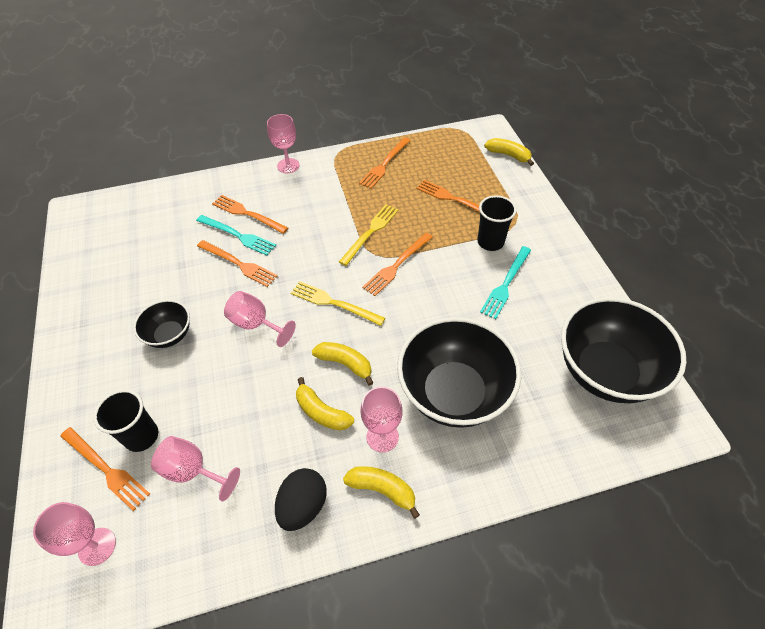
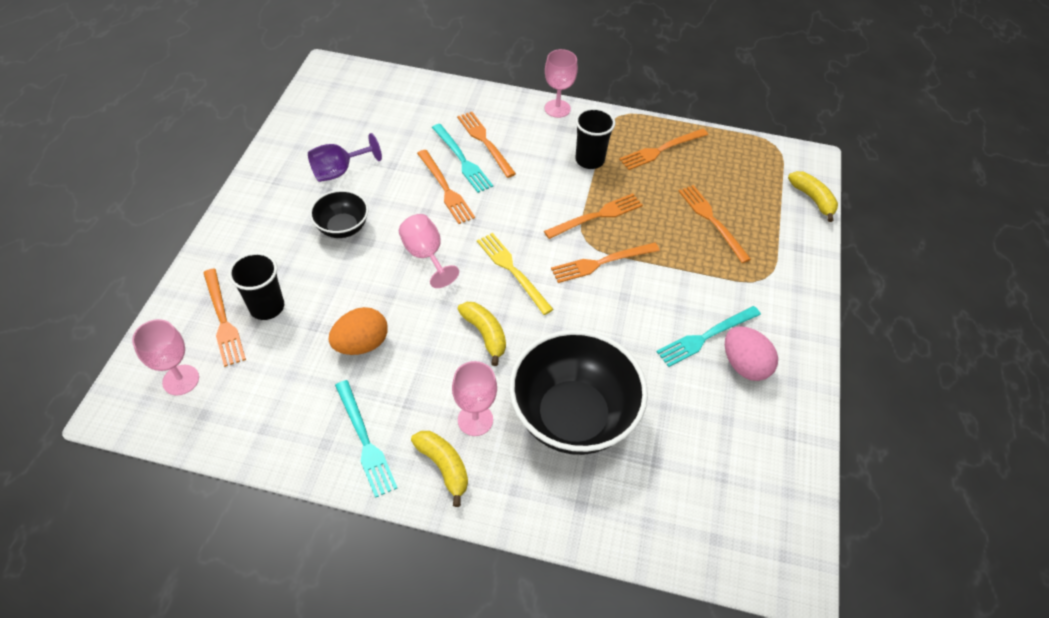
camera: 25 degrees right, 0 degrees up
(137, 290) = (339, 171): none -> purple goblet
(193, 471) = (291, 359): pink goblet -> none
(248, 424) = (361, 344): none -> orange egg
(303, 506) = (365, 441): black egg -> turquoise fork
(321, 412) = (434, 367): yellow banana -> none
(370, 232) = (597, 216): yellow fork -> orange fork
(490, 242) = (721, 285): black cup -> black cup (589, 160)
(544, 291) = (744, 365): none -> pink egg
(605, 371) = (751, 479): black bowl -> none

